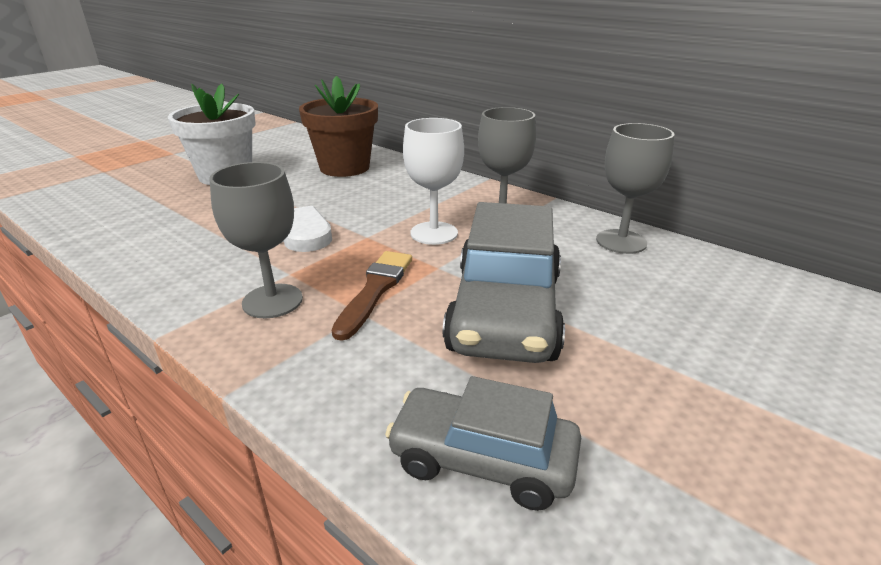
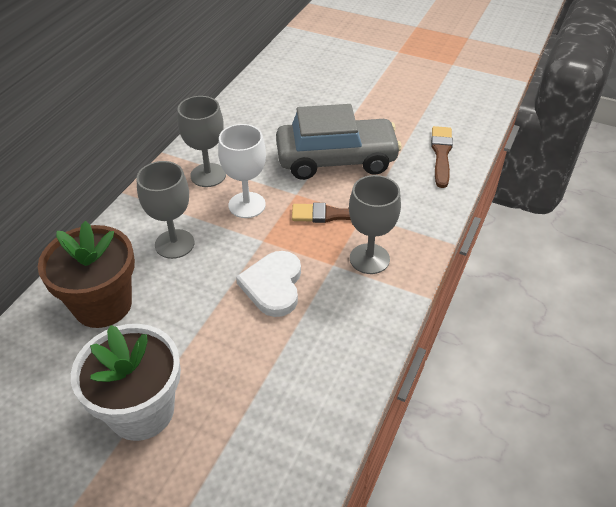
camera: 105 degrees left, 15 degrees up
(482, 460) = (441, 154): grey car -> brown brush
(621, 241) = (234, 121): grey goblet -> grey goblet (174, 244)

